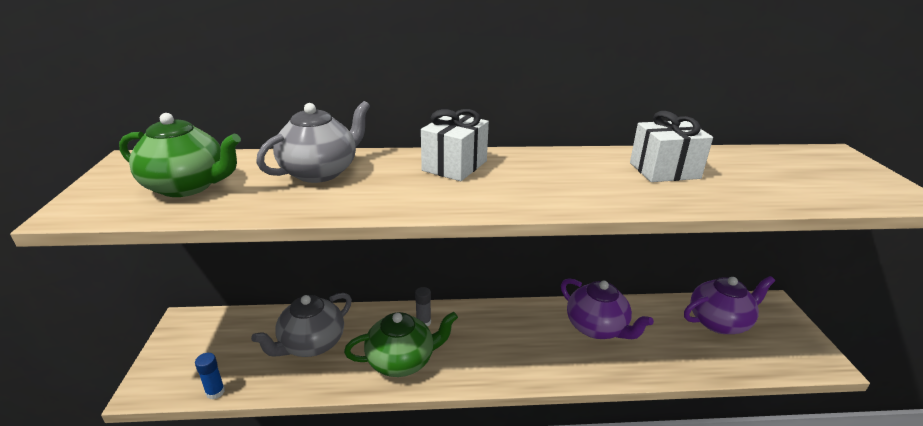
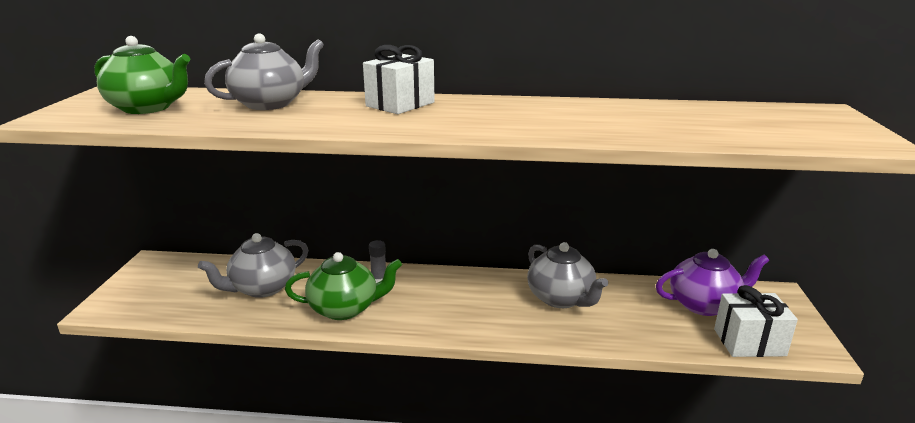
camera: 10 degrees right, 5 degrees down
(215, 392) = (161, 316): blue glue stick -> none
(597, 328) = (561, 298): purple teapot -> grey teapot
(664, 170) = (614, 115): white gift -> white gift (749, 342)

